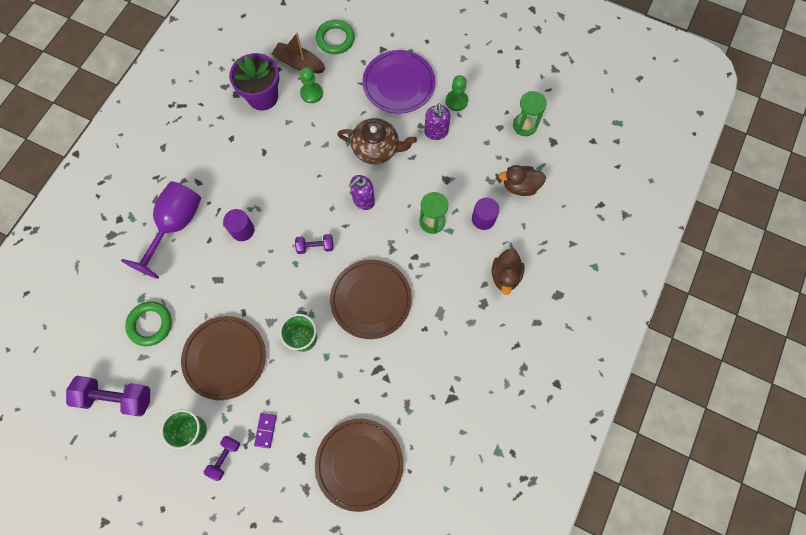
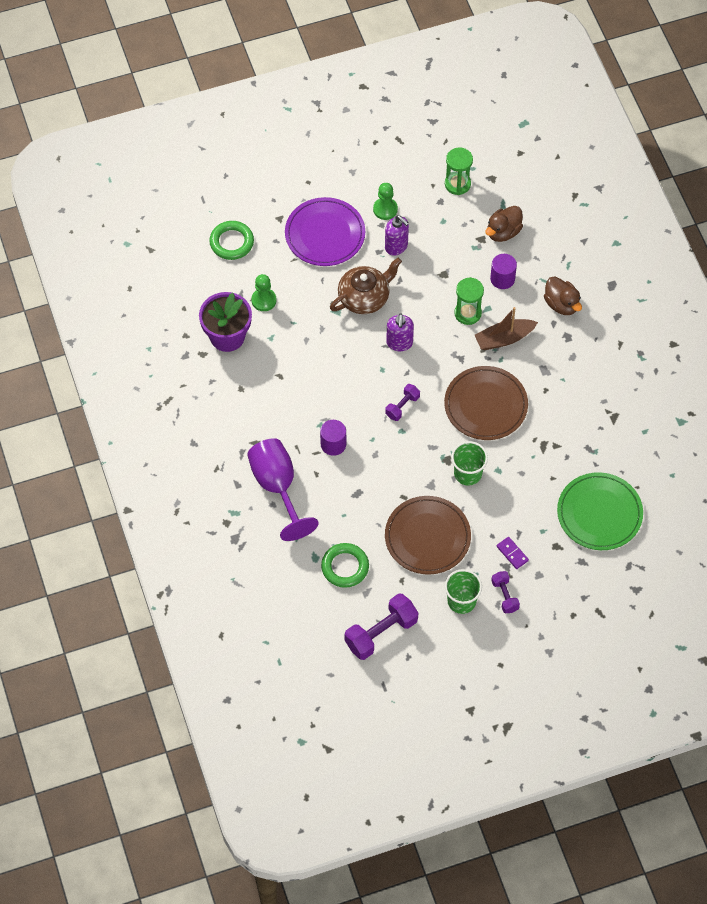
camera: 45 degrees left, 10 degrees down
(299, 63) = (225, 286): brown boat -> brown boat (504, 339)
(359, 464) = (599, 513): brown plate -> green plate

